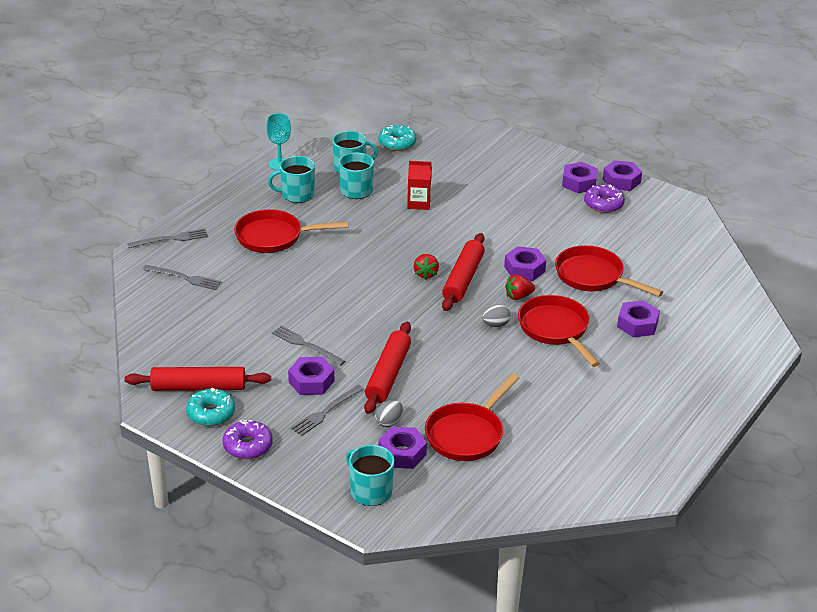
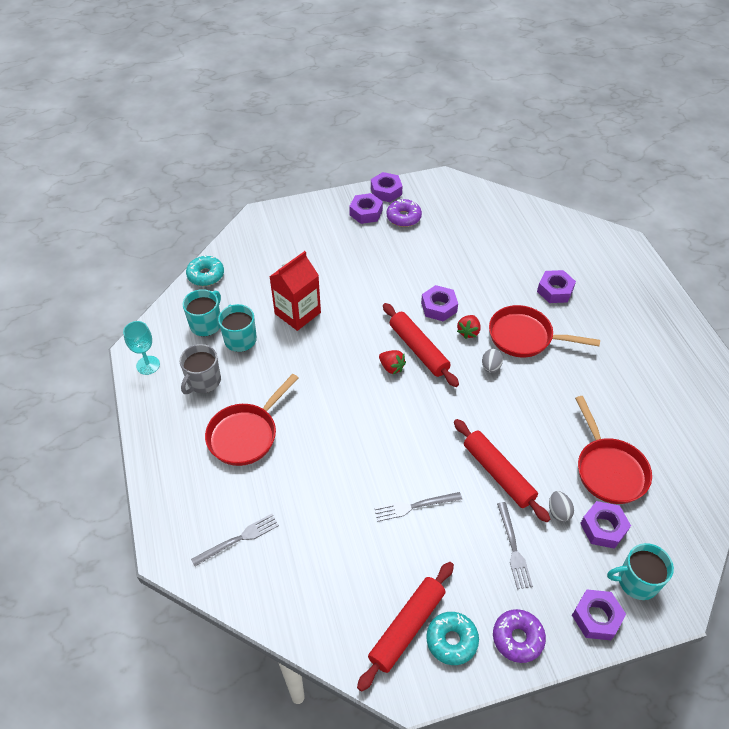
camera: 50 degrees left, 15 degrees up
(171, 239) = (170, 514): grey fork -> none
(297, 194) = (203, 381): turquoise mug -> grey mug
(311, 381) = (466, 533): purple nut -> purple nut (596, 617)
(419, 203) = (297, 313): red carton -> red carton, size x1.56
(593, 276) = (481, 277): red pan -> none

